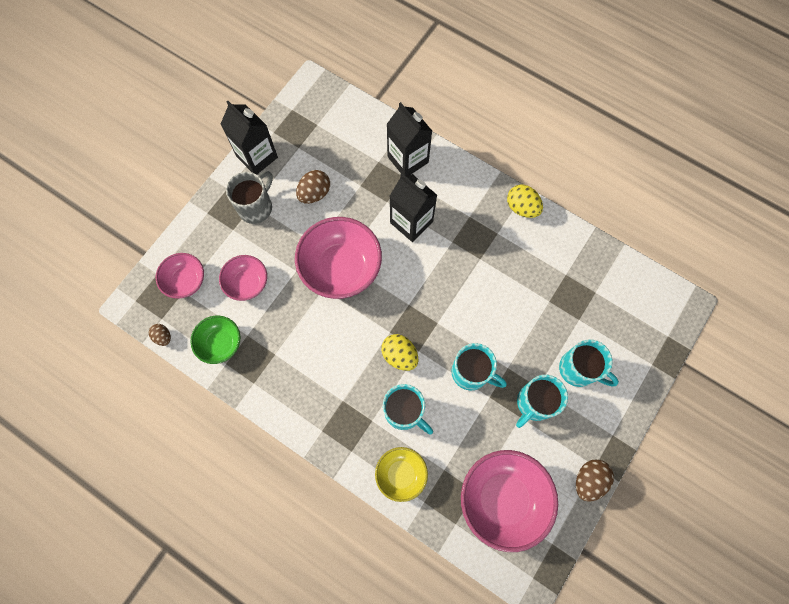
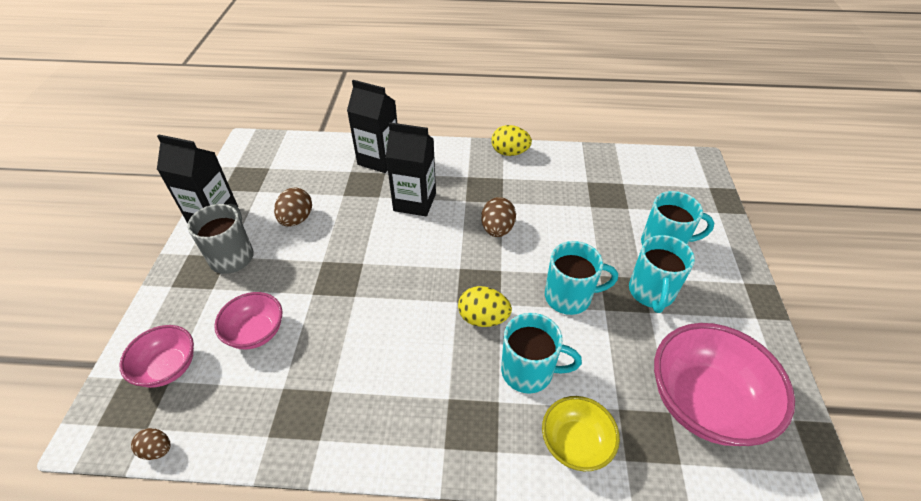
camera: 30 degrees left, 25 degrees down
(220, 343) = (249, 415): green bowl -> none
(341, 268) = (364, 269): pink bowl -> none
(588, 480) = (764, 334): brown egg -> brown egg (497, 229)

